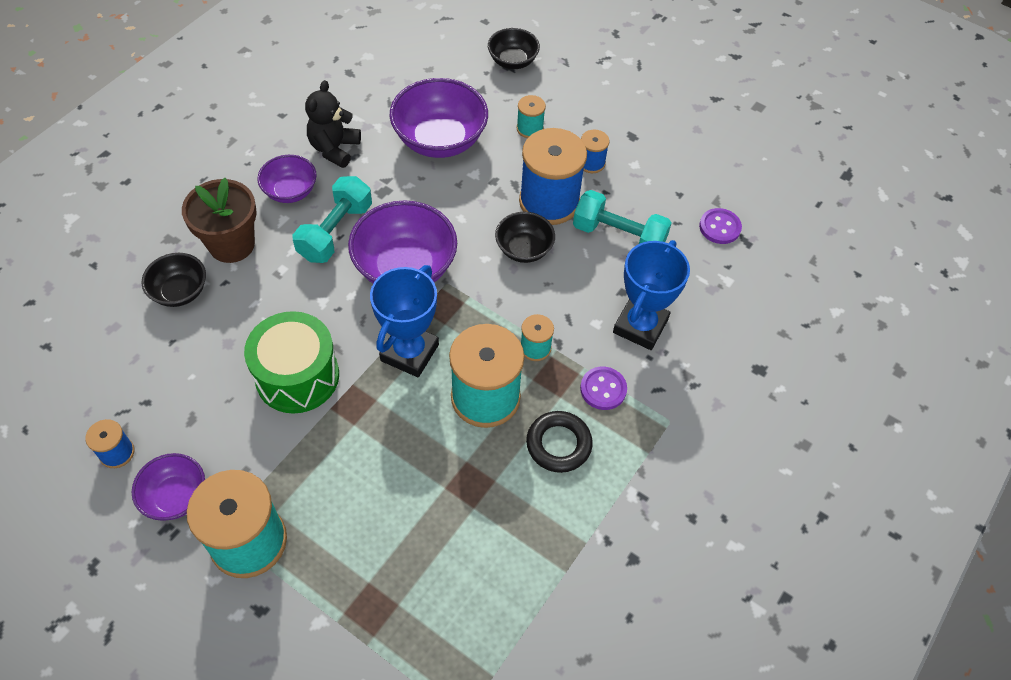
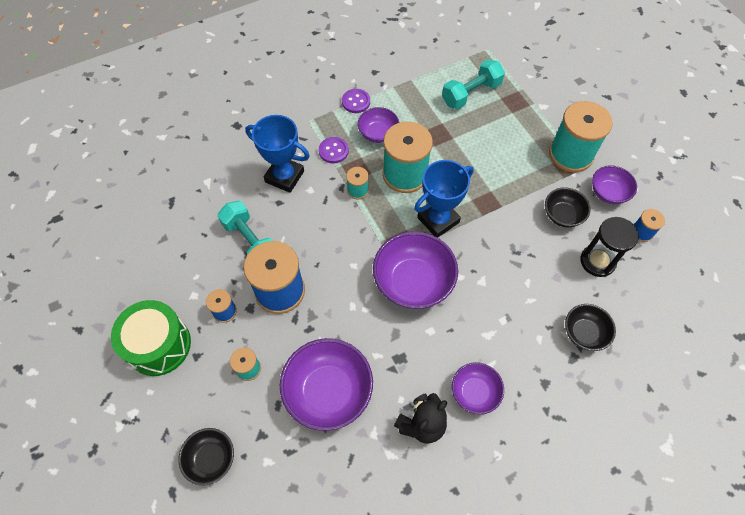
camera: 150 degrees left, 5 degrees up
(176, 384) = (597, 261): none -> black hourglass
(232, 244) = (536, 359): brown flower pot -> none
(297, 376) = (516, 234): green drum -> green drum (159, 345)
(335, 231) = (452, 335): turquoise dumbbell -> turquoise dumbbell (471, 93)
(524, 249) = (322, 260): black bowl -> black bowl (562, 215)
(558, 444) = (378, 133): black ring -> purple bowl
(640, 326) = (284, 176): blue trophy -> blue trophy turned 60 degrees clockwise
(719, 227) = (179, 218): purple button -> purple button (356, 102)

